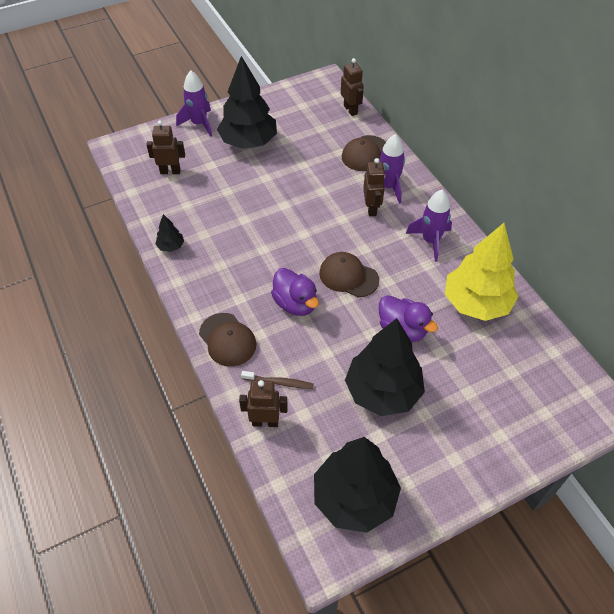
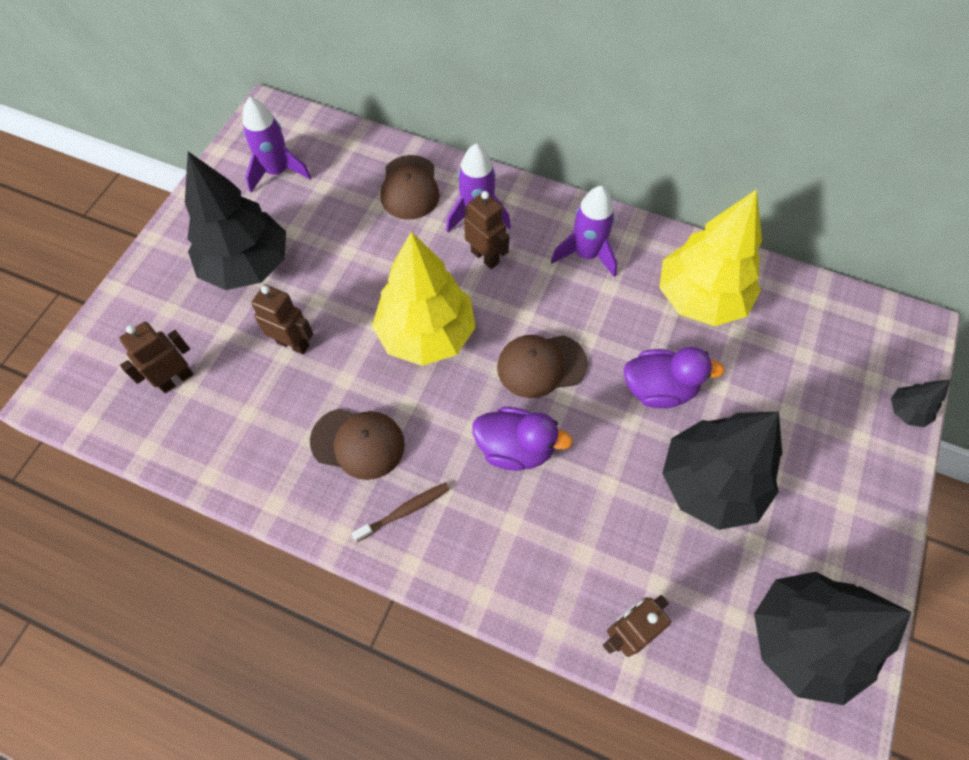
camera: 40 degrees left, 10 degrees up
(171, 246) = (283, 489): black tree -> black tree (906, 411)
(199, 124) = (150, 281): purple rocket -> purple rocket (277, 172)
(227, 340) = (481, 562): brown cap -> brown cap (358, 443)
(279, 382) = (593, 567): brown toothbrush -> brown toothbrush (404, 511)
(304, 225) = (426, 334): none -> yellow tree
(350, 110) = (337, 138): brown robot -> brown robot (293, 343)

